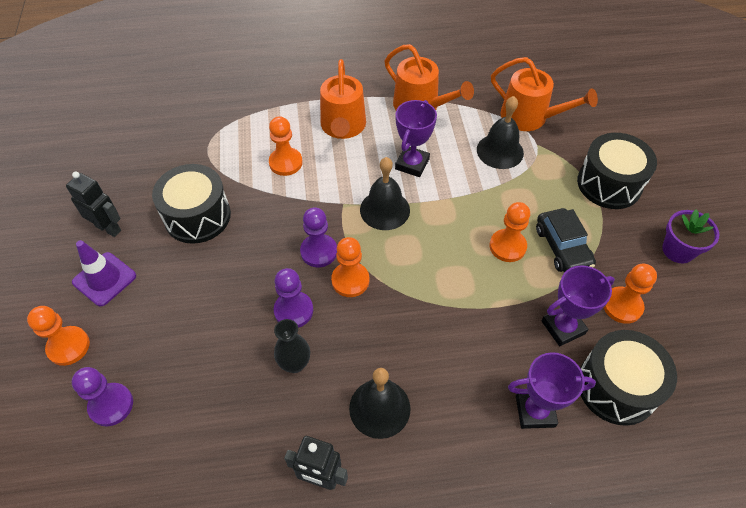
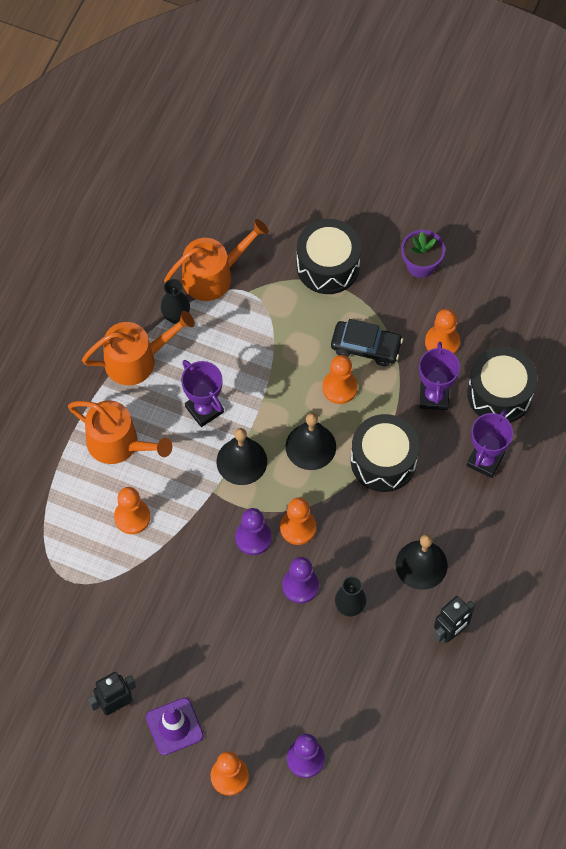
camera: 60 degrees left, 10 degrees up
(197, 216) = (150, 622): black drum -> black drum (383, 461)
(476, 112) = (176, 316): none -> black vase
(500, 151) = (236, 327): black bell -> black bell (310, 446)

